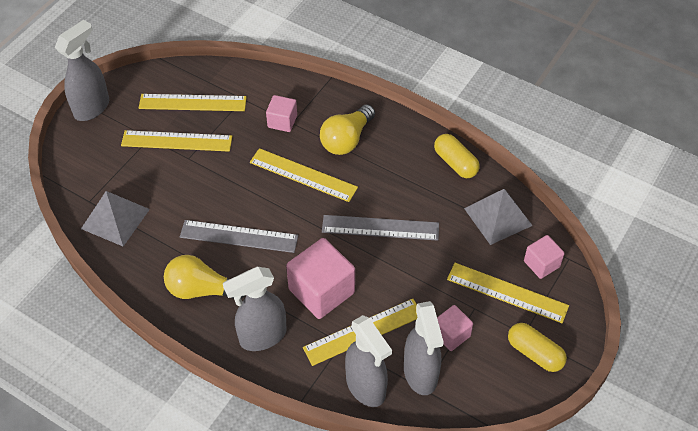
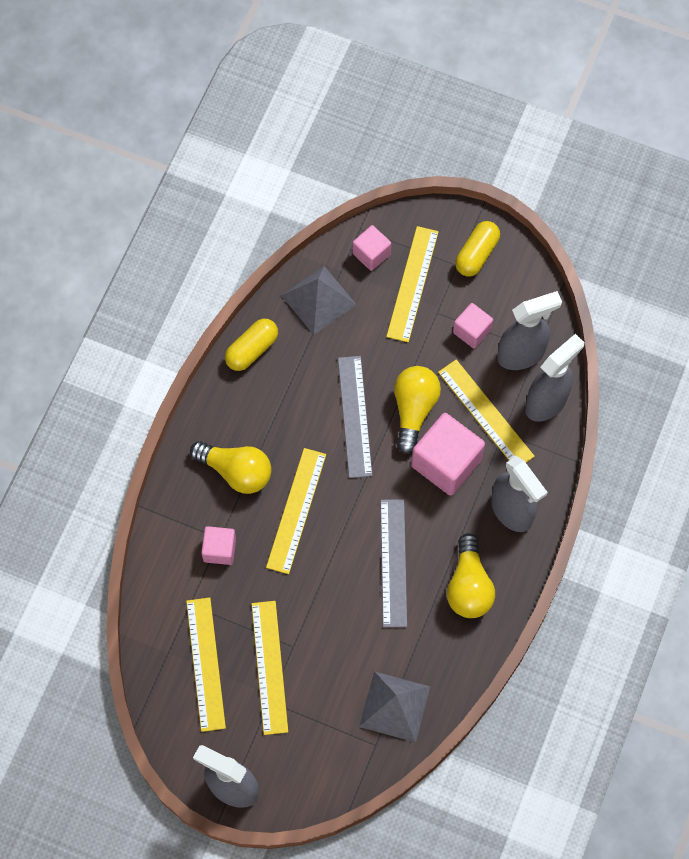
camera: 100 degrees left, 15 degrees up
(378, 274) = (414, 410): none -> yellow light bulb

